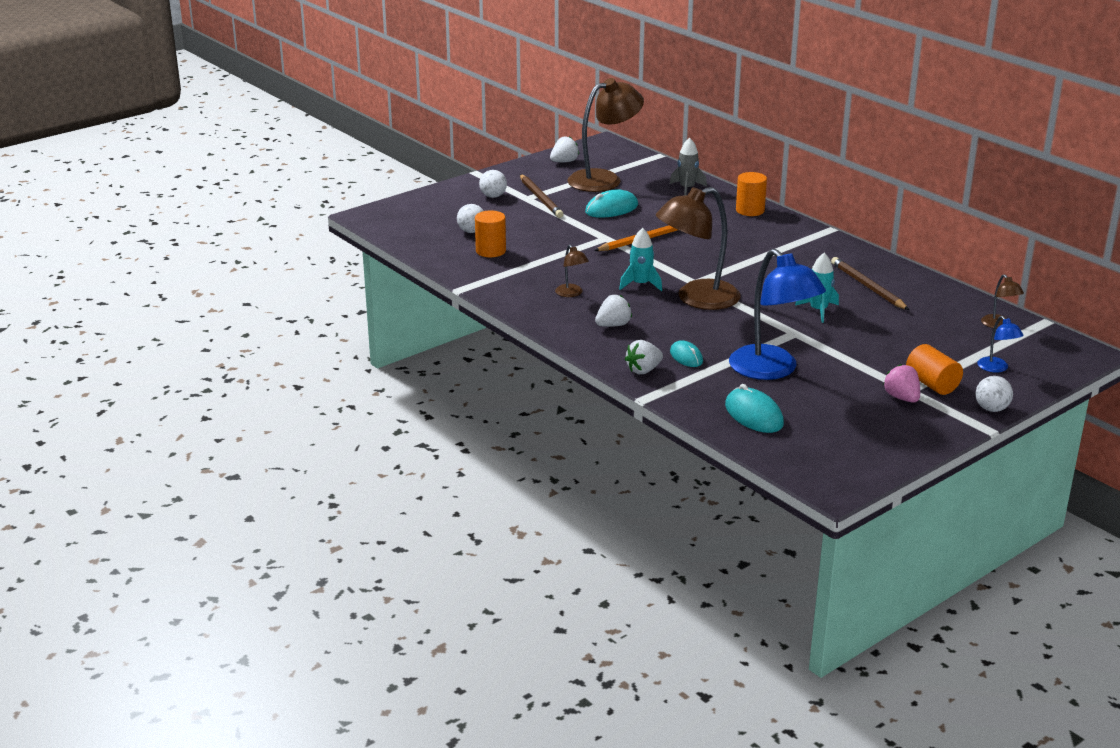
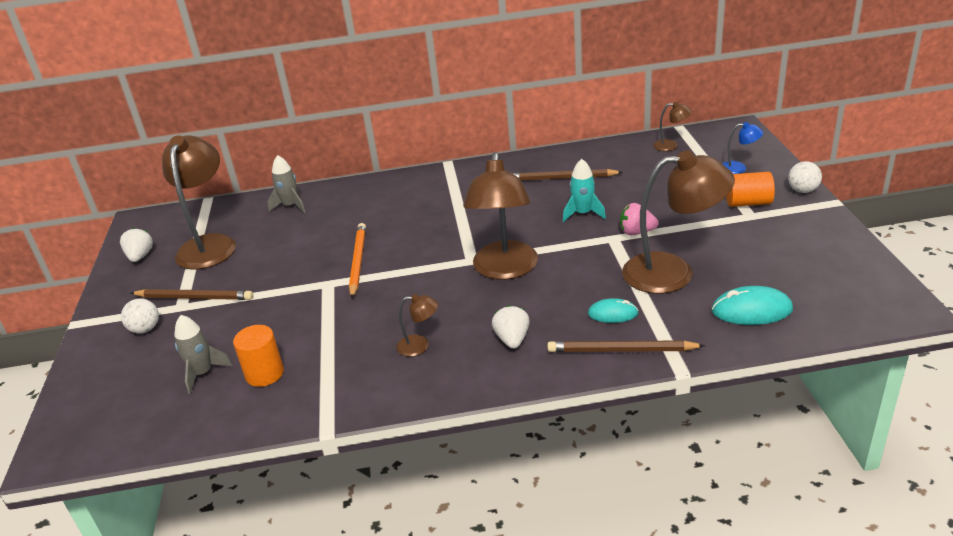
camera: 55 degrees left, 5 degrees up
(471, 231) = (203, 373): white ball -> grey rocket
(611, 209) = (274, 260): turquoise mouse -> none
(640, 284) = (445, 293): turquoise rocket -> none
(643, 370) = (621, 350): white strawberry -> brown pencil
(750, 210) = (370, 188): orange cylinder -> none
(772, 370) = (673, 272): blue lamp -> brown lamp
(902, 398) = (763, 223): pink strawberry -> pink strawberry (636, 232)

